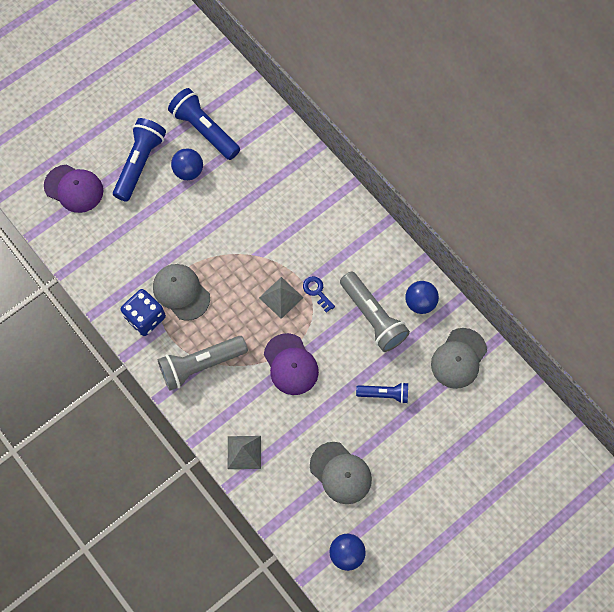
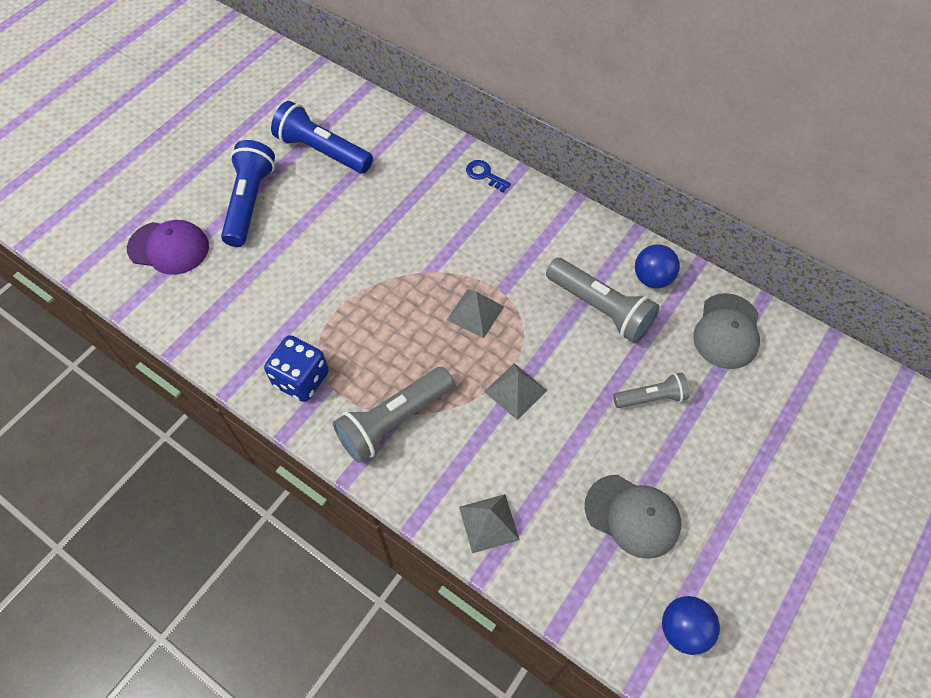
camera: 15 degrees left, 10 degrees down
(181, 292) = (342, 337): grey cap -> none
(188, 171) = (314, 198): blue ball -> none
(291, 364) = (515, 391): purple cap -> grey pyramid
(317, 291) = (519, 295): blue key -> blue key (484, 175)
(384, 394) = (651, 397): blue flashlight -> grey flashlight

